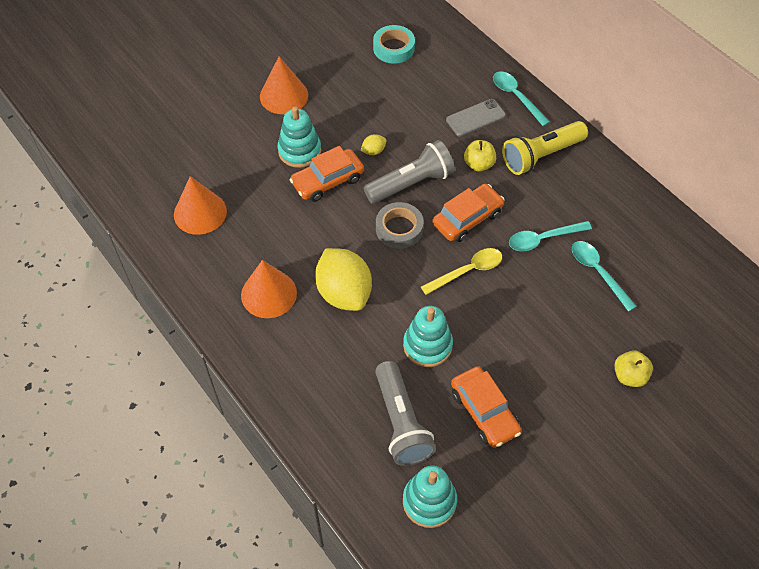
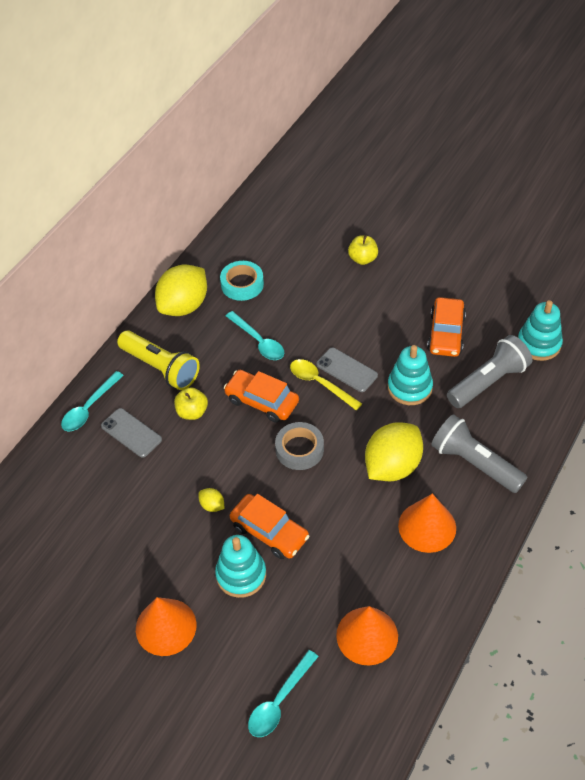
camera: 110 degrees left, 5 degrees down
(393, 48) = (50, 542): turquoise tape -> turquoise tape (242, 284)
(411, 183) = (240, 458): grey flashlight -> grey flashlight (474, 463)
(474, 299) = (347, 370): none -> grey phone
(484, 411) = (446, 333): orange car -> orange car turned 150 degrees clockwise
(598, 272) = (275, 298): turquoise spoon -> turquoise spoon (279, 701)
(615, 193) = (184, 306): none -> yellow lemon

